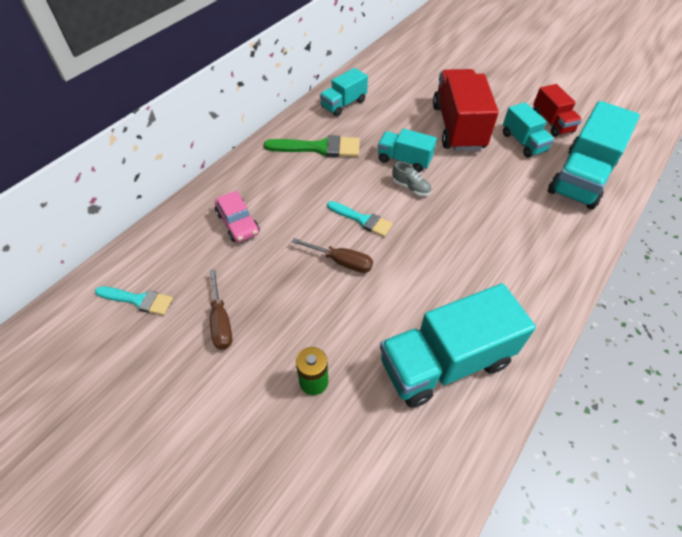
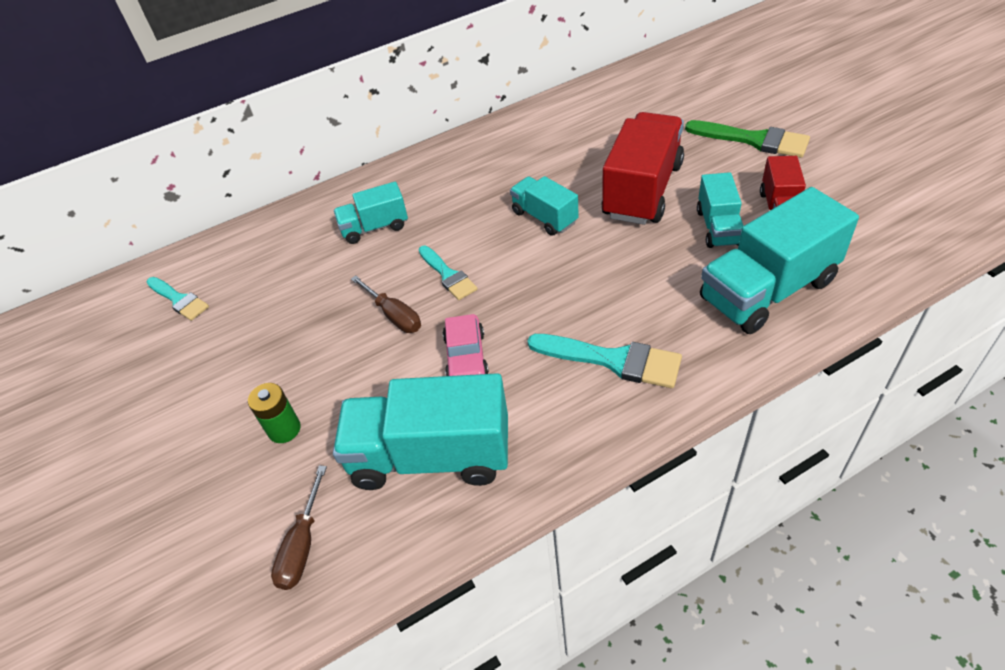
camera: 30 degrees right, 5 degrees down
(221, 321) = (237, 342): brown screwdriver -> brown screwdriver (302, 544)
(238, 223) = (316, 247): pink car -> pink car (466, 357)
(319, 148) = (455, 183): green brush -> green brush (754, 140)
(343, 104) = (518, 136): turquoise truck -> turquoise truck (375, 227)
(411, 187) = (530, 251): grey shoe -> none
(521, 251) = (613, 360): none -> turquoise brush

